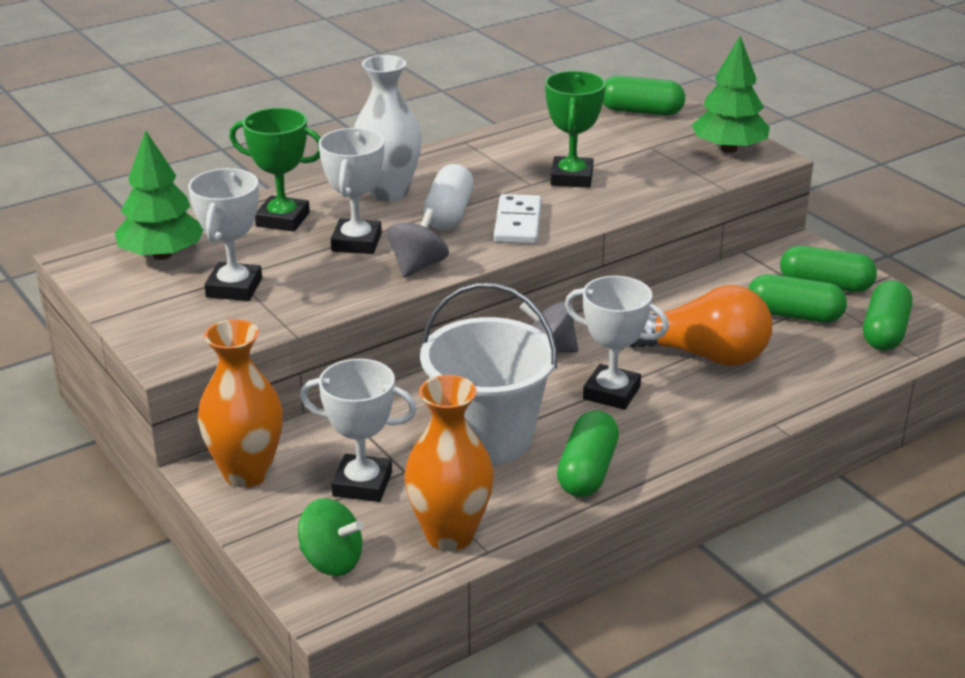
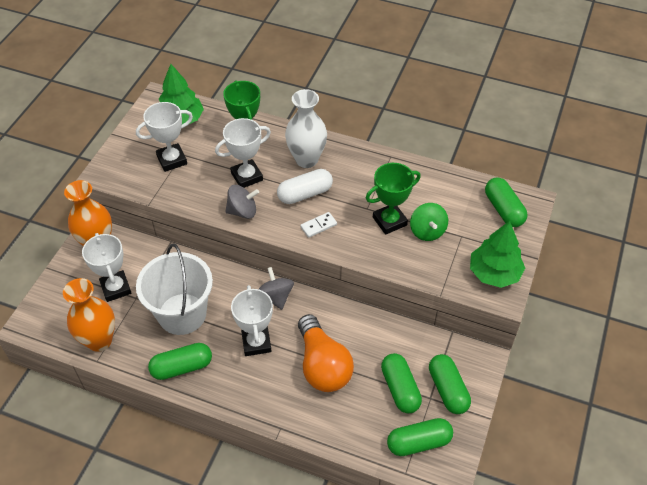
camera: 55 degrees right, 20 degrees up
(331, 561) = (56, 309): green spinning top -> green spinning top (427, 231)
(518, 223) = (318, 226): white domino -> white domino, size x0.64

